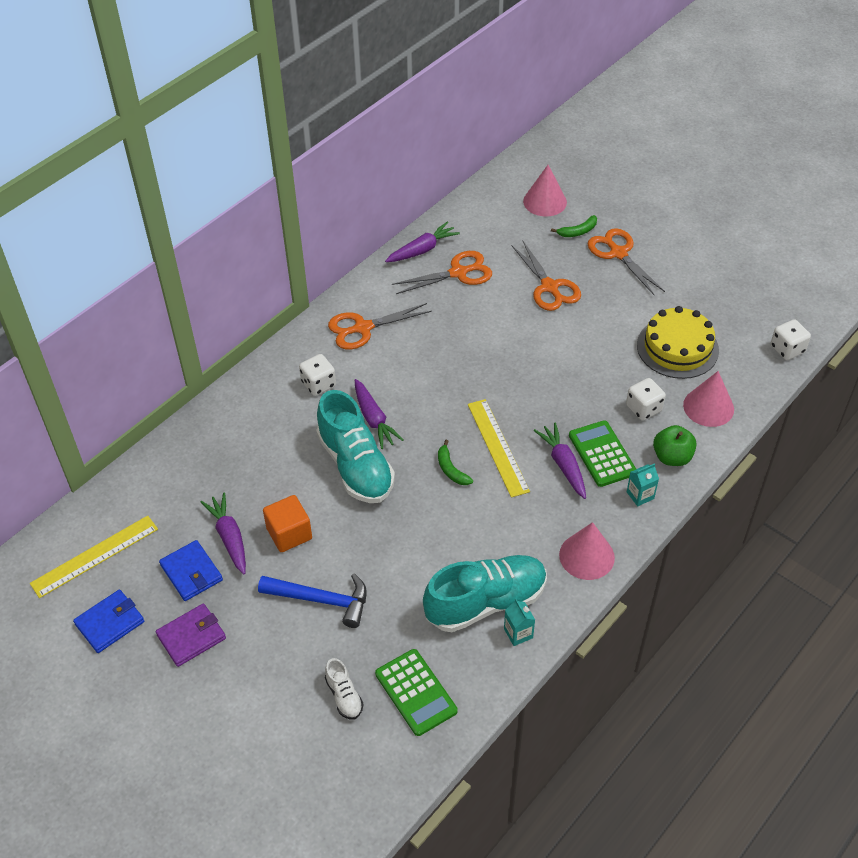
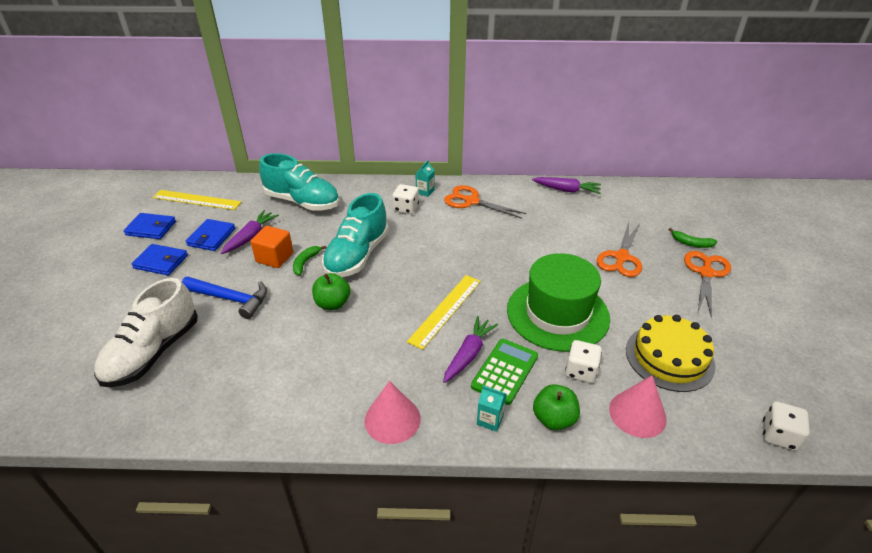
camera: 50 degrees right, 10 degrees down
(191, 637) = (161, 262): purple wallet -> blue wallet
(321, 600) = (231, 299): blue hammer -> blue hammer turned 45 degrees counterclockwise
(344, 696) = (153, 352): white shoe -> white shoe, size x2.24
(374, 419) = (404, 243): purple carrot -> none
(409, 522) = (332, 303): none -> green apple
(416, 692) = (179, 388): green calculator -> none
(451, 469) = (400, 298): green banana -> green banana (305, 262)
(458, 273) = (571, 213): orange scissors -> none
(486, 602) = (293, 382): turquoise shoe -> turquoise shoe (302, 202)
(518, 633) = (277, 418): turquoise carton -> turquoise carton (425, 191)
(545, 201) = (690, 215): pink cone -> none
(573, 377) = (557, 313): none -> green hat

